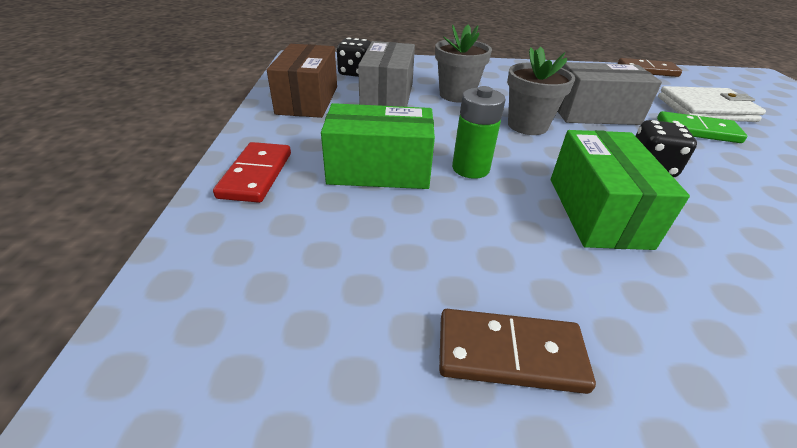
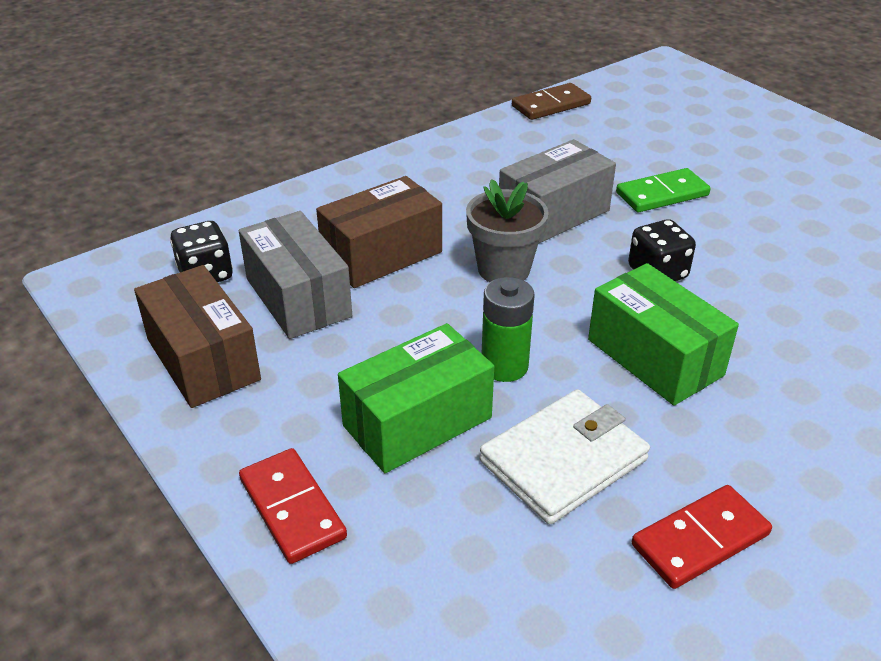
camera: 35 degrees left, 0 degrees up
(457, 95) = (382, 255): grey flower pot -> brown box
(510, 354) = (700, 540): brown domino -> red domino
(705, 109) = (648, 153): white wallet -> white wallet (563, 460)

